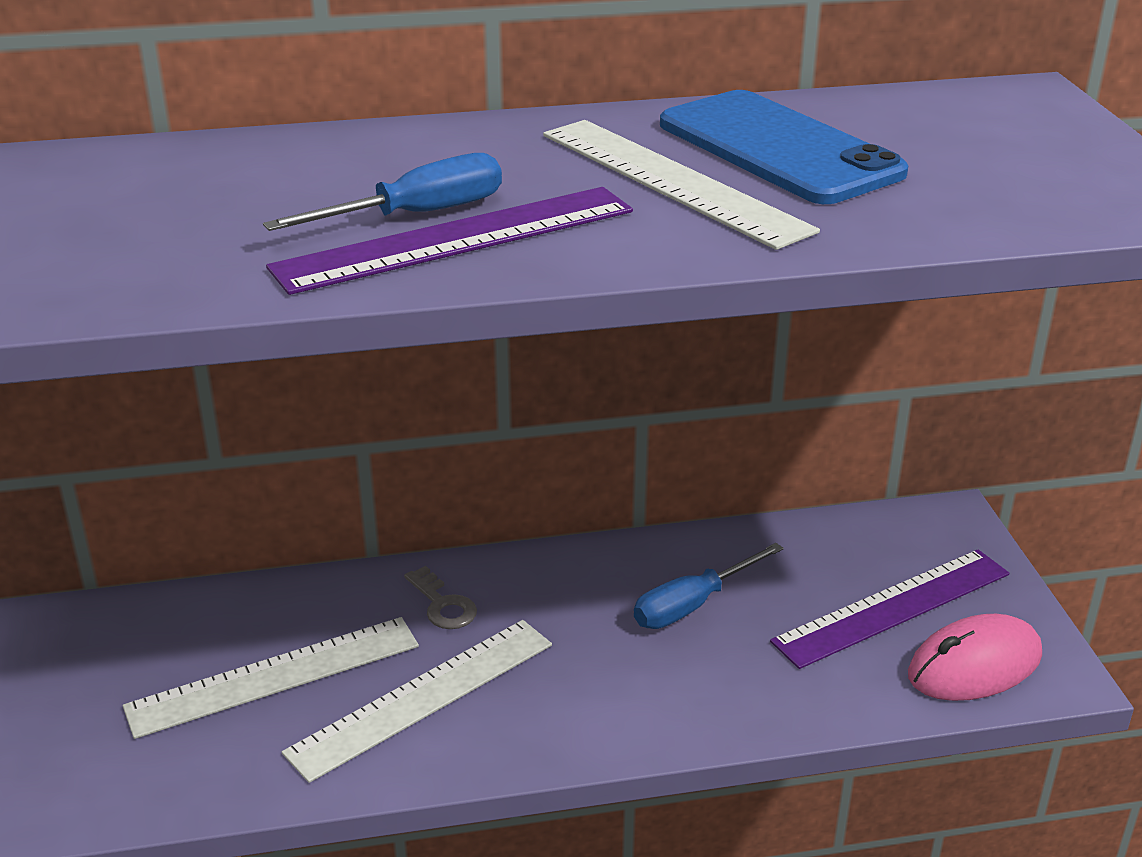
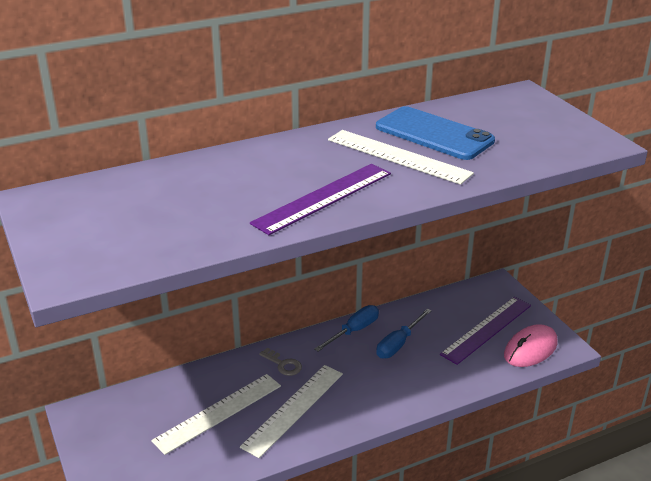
camera: 15 degrees left, 0 degrees up
(416, 215) = (297, 188): blue screwdriver -> blue screwdriver (354, 331)

